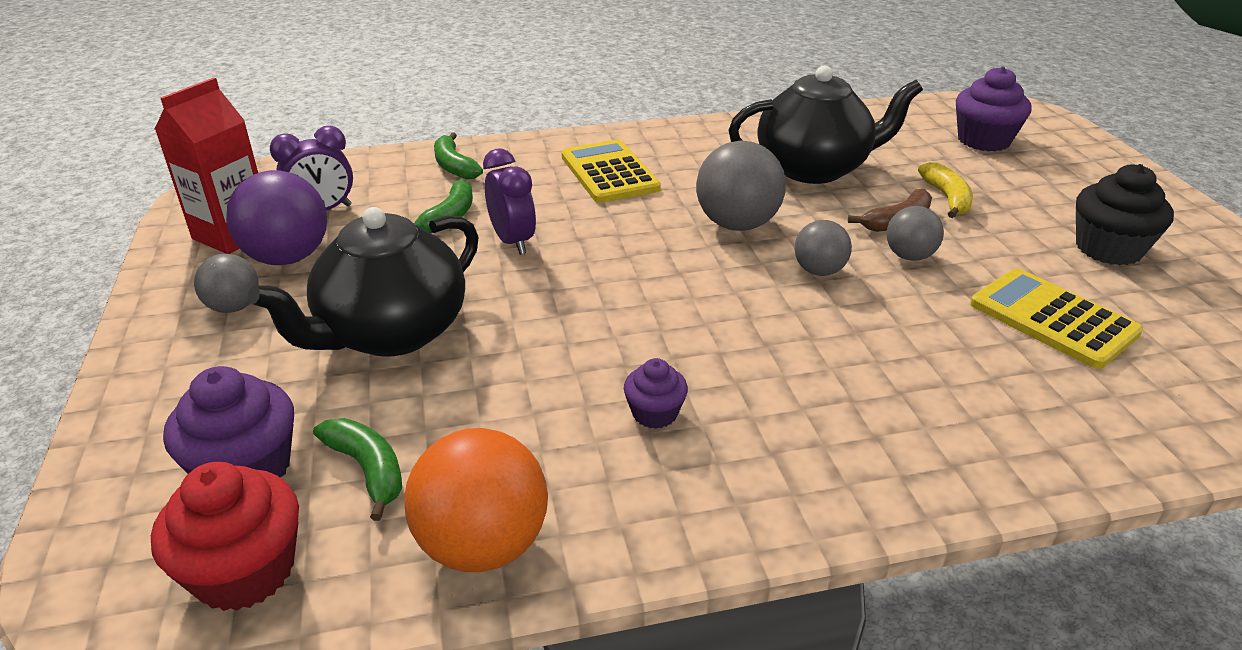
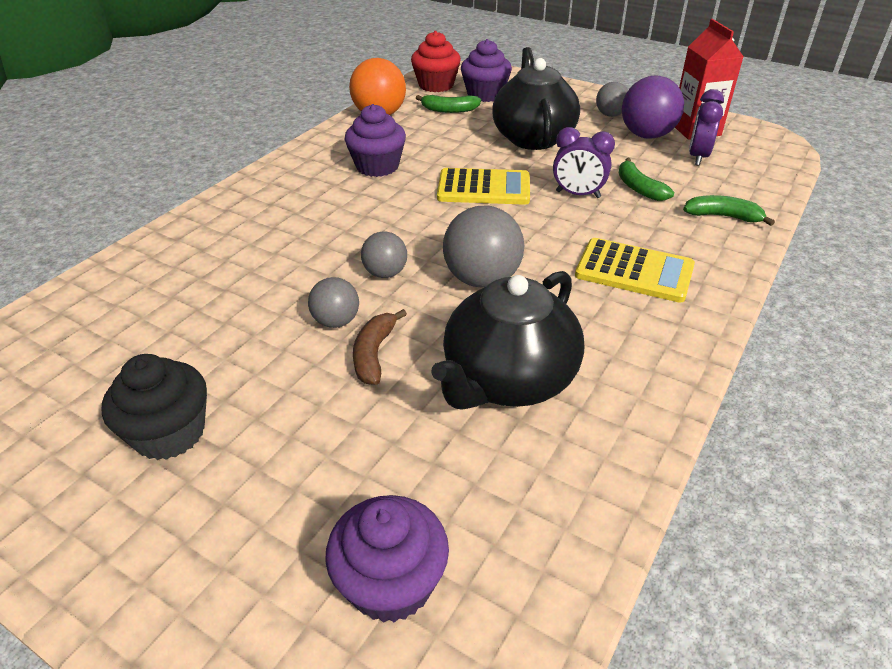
camera: 135 degrees right, 5 degrees up
(654, 413) = (377, 166): purple cupcake -> purple cupcake, size x1.75
(947, 198) = (355, 415): yellow banana -> none
(1052, 319) = (201, 321): yellow calculator -> yellow calculator (484, 188)

